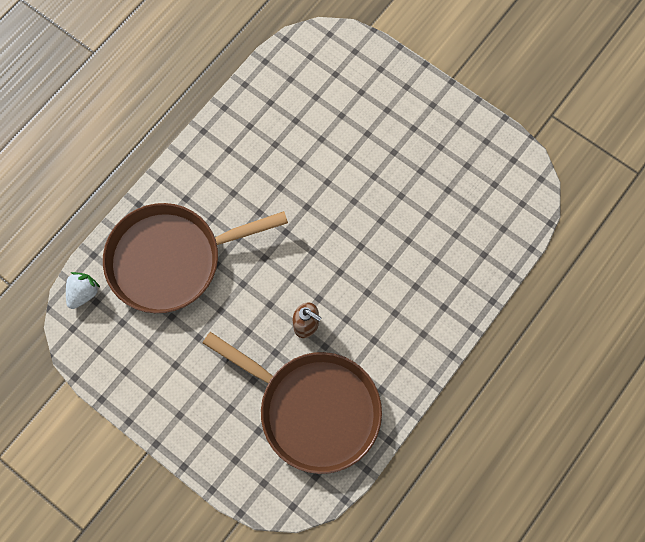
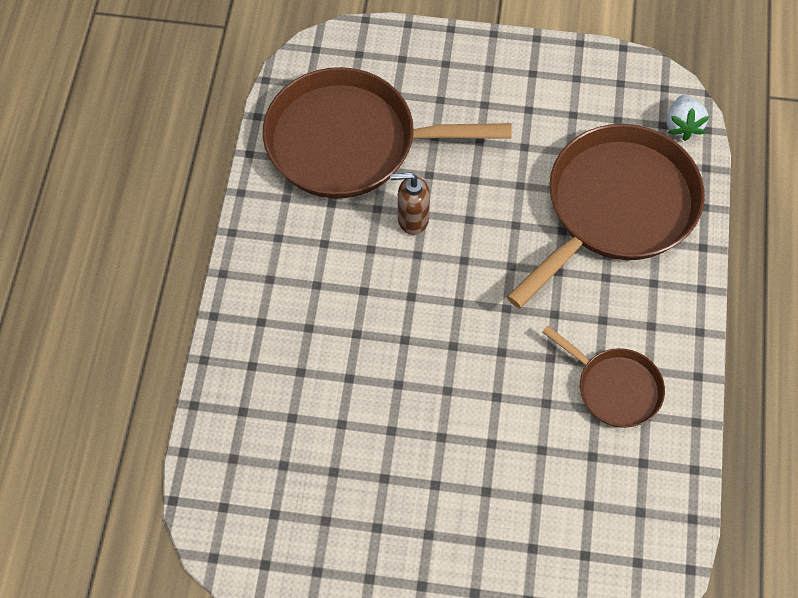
camera: 150 degrees right, 10 degrees down
(255, 149) = (615, 388): none -> brown pan

